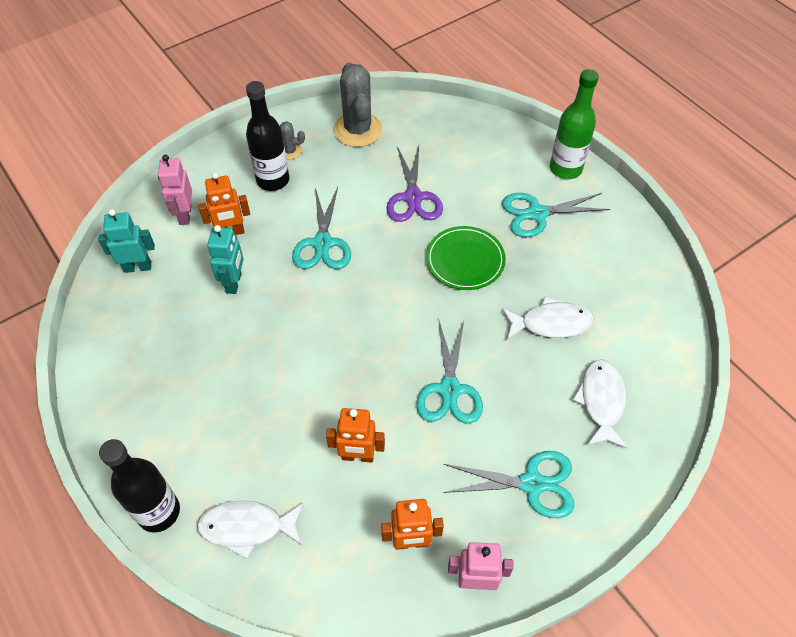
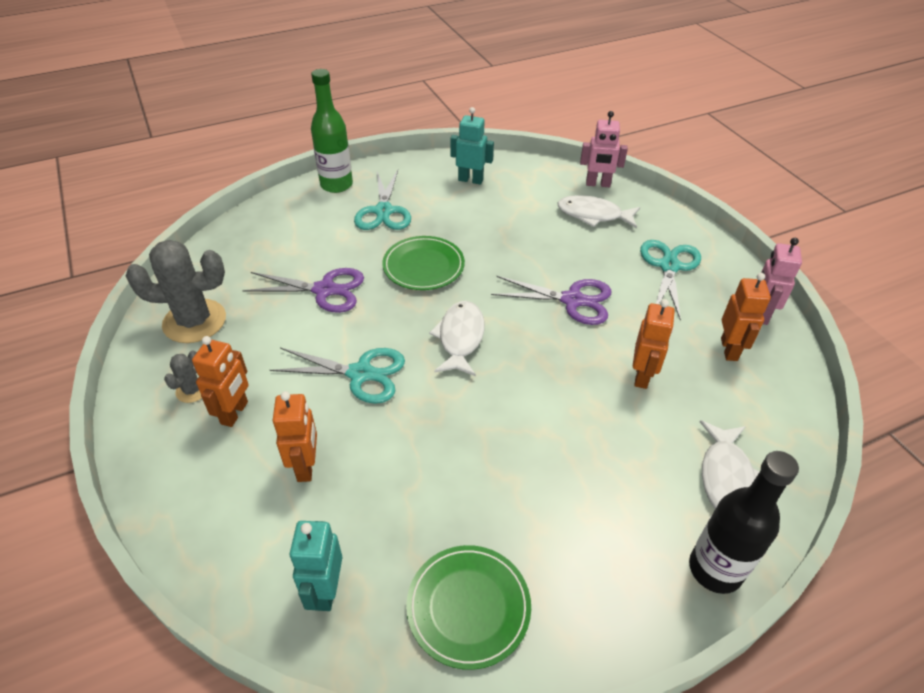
camera: 80 degrees left, 10 degrees down
(127, 347) = (468, 607): none -> green plate
(185, 215) = (250, 522): pink robot -> pink robot (598, 184)
(234, 283) = (392, 468): turquoise robot -> turquoise robot (470, 180)
(273, 180) = (235, 413): black bottle -> orange robot
(449, 390) = (572, 300): turquoise scissors -> purple scissors
(551, 323) = (511, 226): white fish -> white fish (460, 338)

